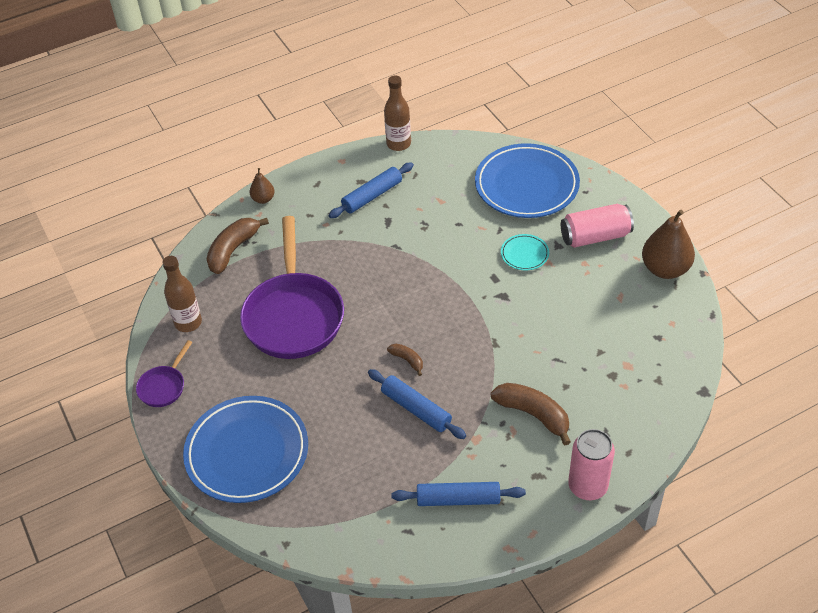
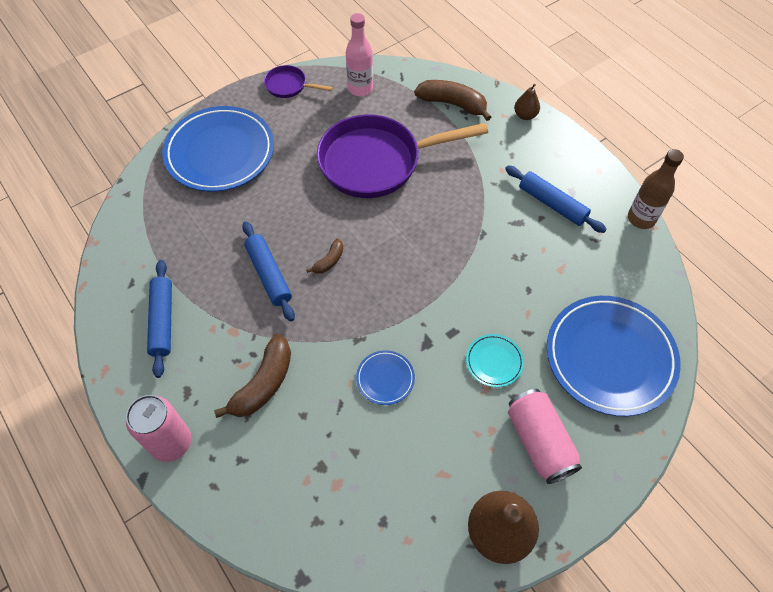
camera: 80 degrees right, 10 degrees up
(188, 323) = (360, 88): brown bottle -> pink bottle
(416, 409) = (269, 275): blue rolling pin -> blue rolling pin turned 60 degrees counterclockwise
(535, 326) = (385, 379): none -> blue plate

